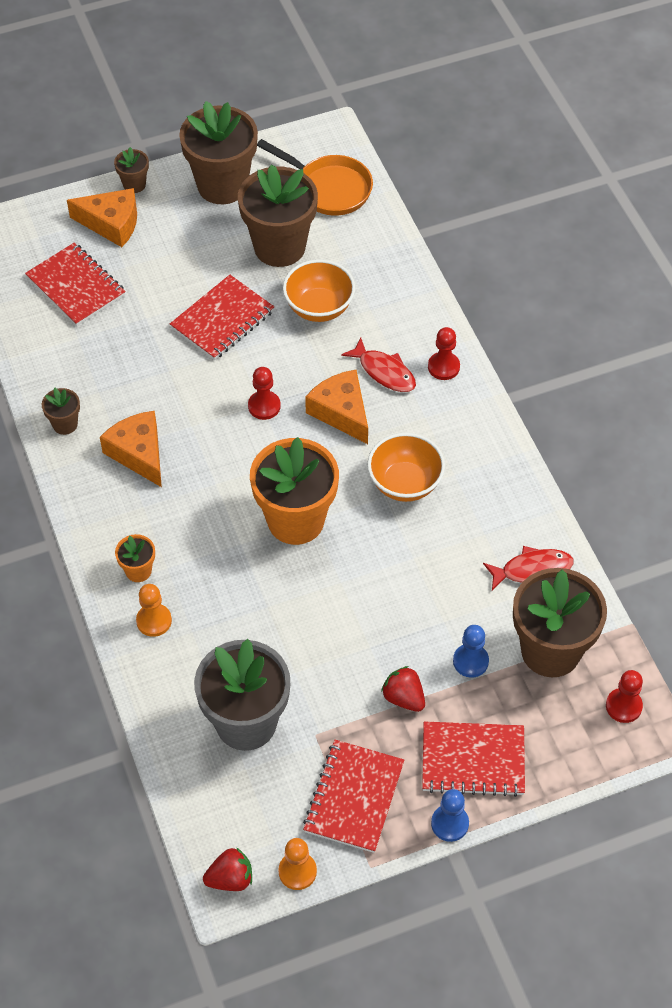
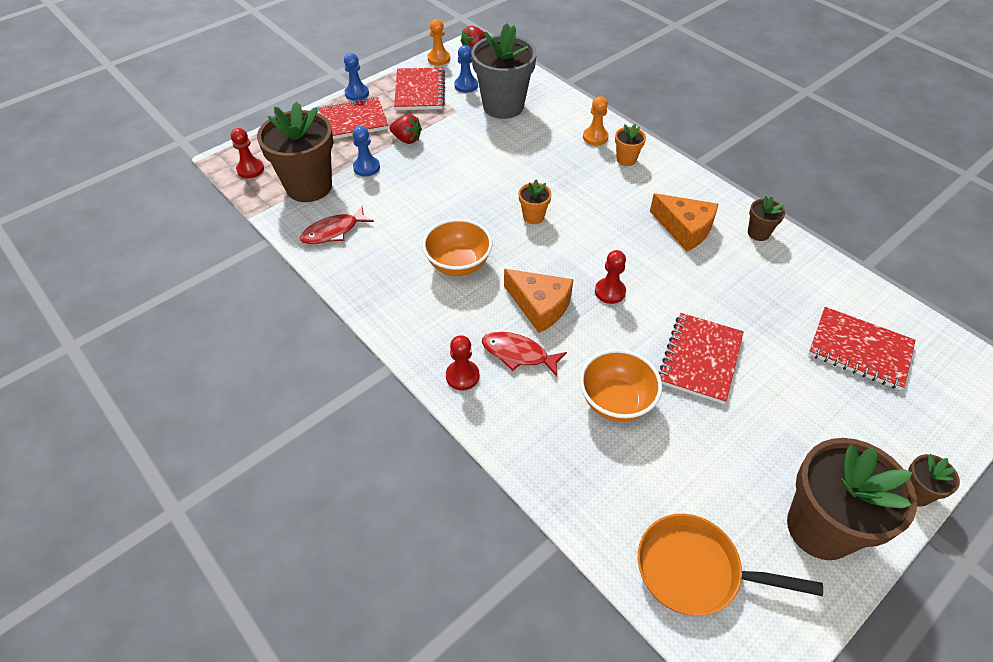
camera: 160 degrees right, 5 degrees down
(111, 223) = (892, 432): orange cheese -> none
(279, 247) = (700, 462): brown flower pot -> none
(280, 787) = (466, 85): none -> blue pawn
(296, 520) = (533, 216): orange flower pot -> orange flower pot, size x0.45

